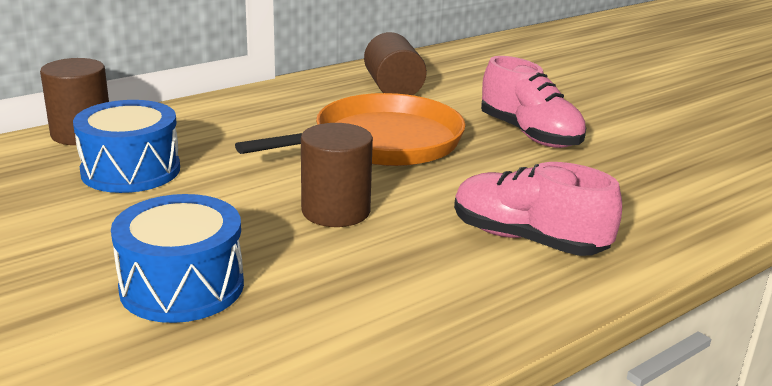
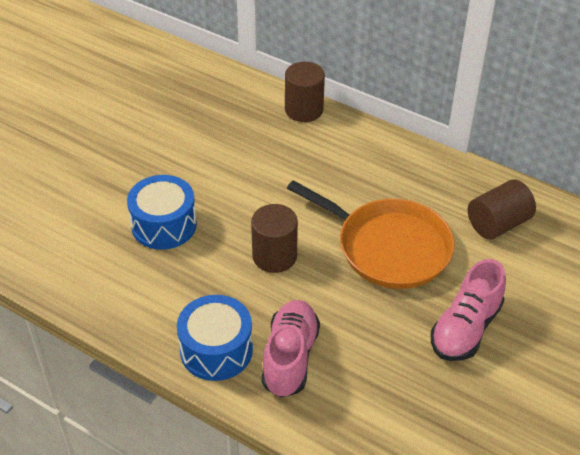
camera: 70 degrees right, 20 degrees up
(131, 170) = (271, 151): blue drum -> blue drum (216, 350)

